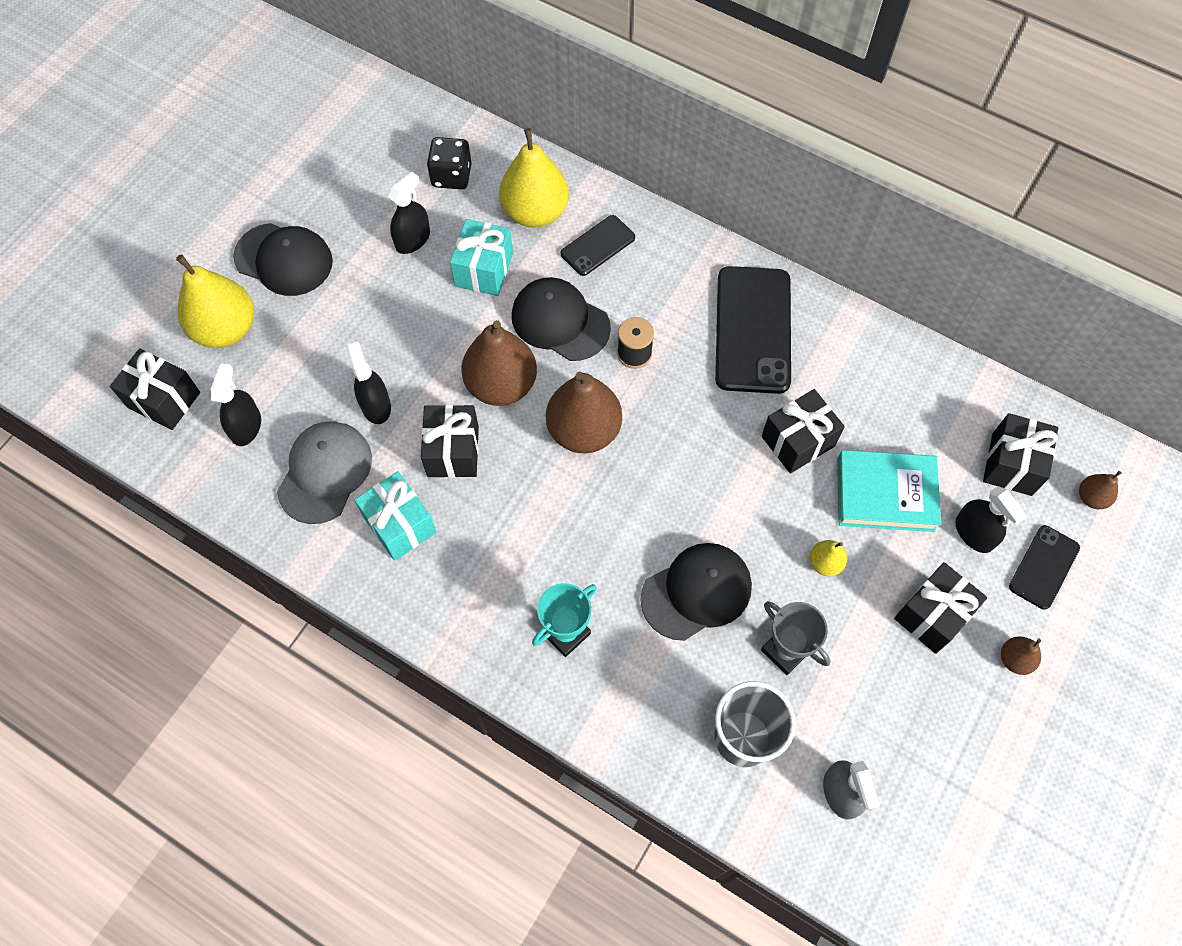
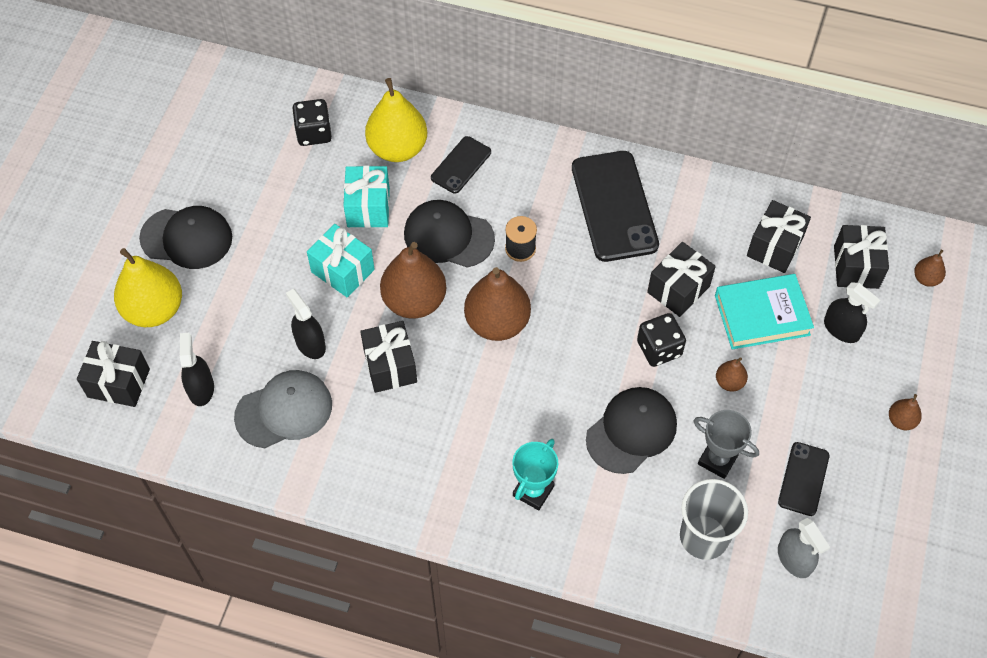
camera: 15 degrees left, 5 degrees down
(325, 473) = (284, 410): grey cap -> grey cap turned 60 degrees clockwise
(400, 524) = (364, 438): turquoise gift -> turquoise gift (343, 271)
(413, 239) = (297, 195): black spray bottle -> none
(756, 504) = (659, 349): none -> black dice
(825, 563) = (729, 382): yellow pear -> brown pear
(932, 615) = (827, 402): black gift -> black gift (774, 247)
(1043, 567) = (903, 342): black phone -> black phone (803, 479)

